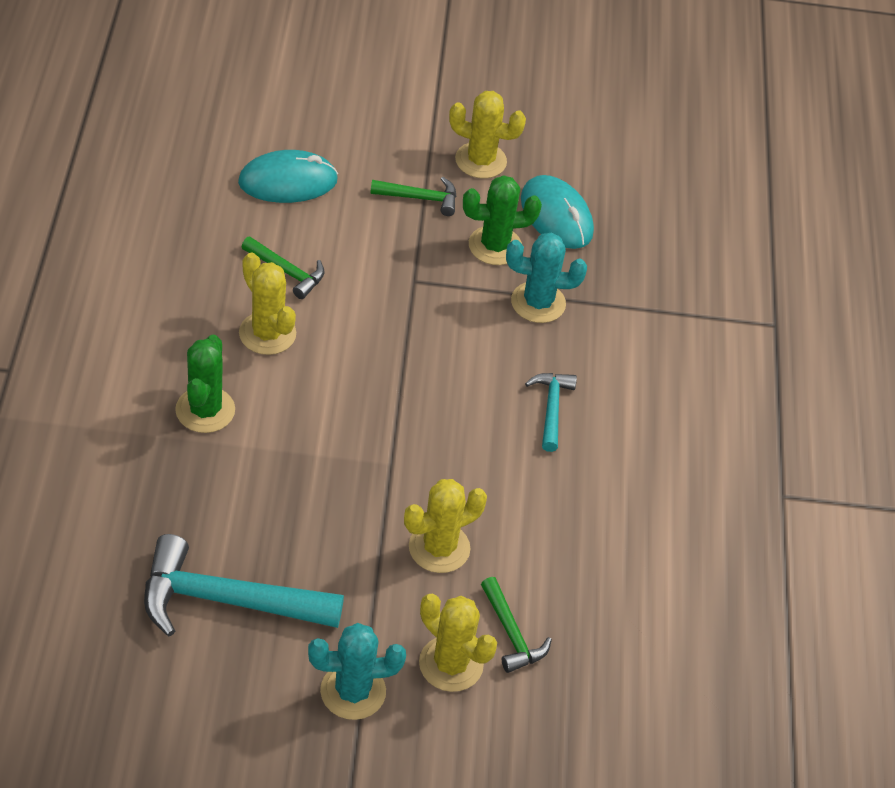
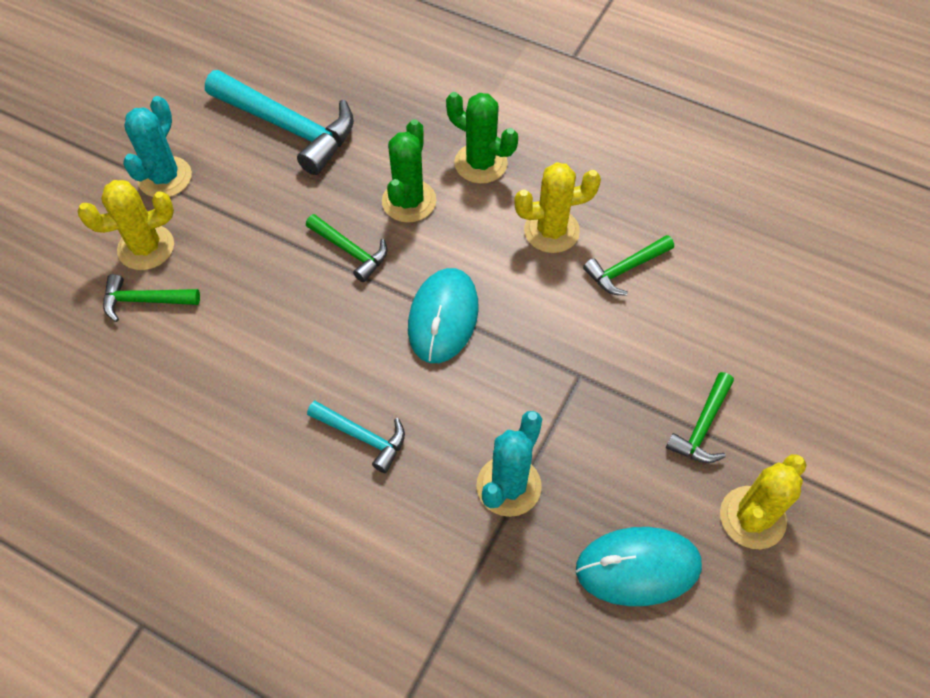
camera: 120 degrees right, 10 degrees up
(227, 600) = (288, 127): turquoise hammer -> turquoise hammer turned 90 degrees clockwise
(288, 181) = (755, 309): turquoise mouse -> turquoise mouse (443, 317)
(367, 483) = (350, 251): none -> green hammer
(439, 548) = (257, 280): yellow cactus -> none
(495, 246) = (607, 476): green cactus -> green cactus (409, 201)

